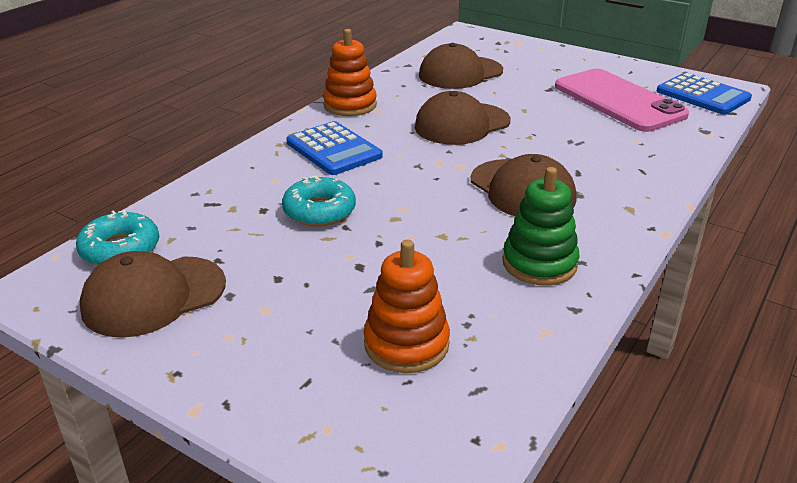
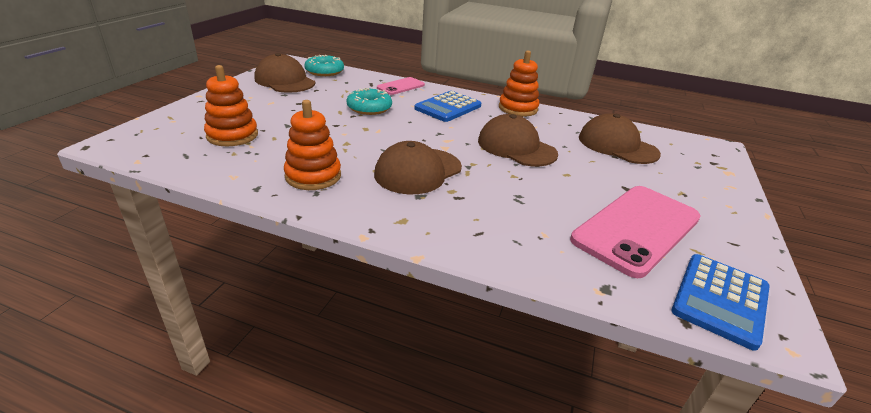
camera: 75 degrees right, 0 degrees up
(236, 177) = (401, 86): none -> pink phone
(539, 263) = (313, 176): green stacking toy -> orange stacking toy

